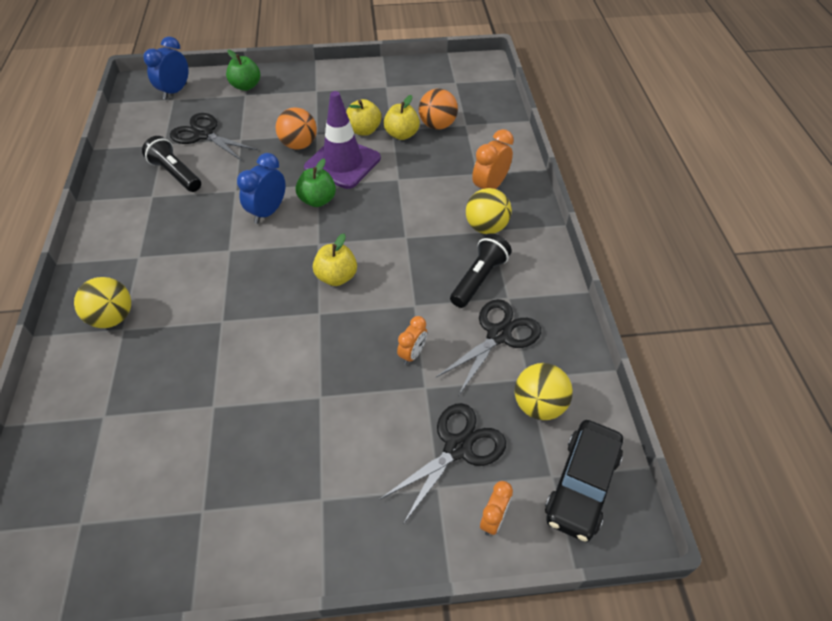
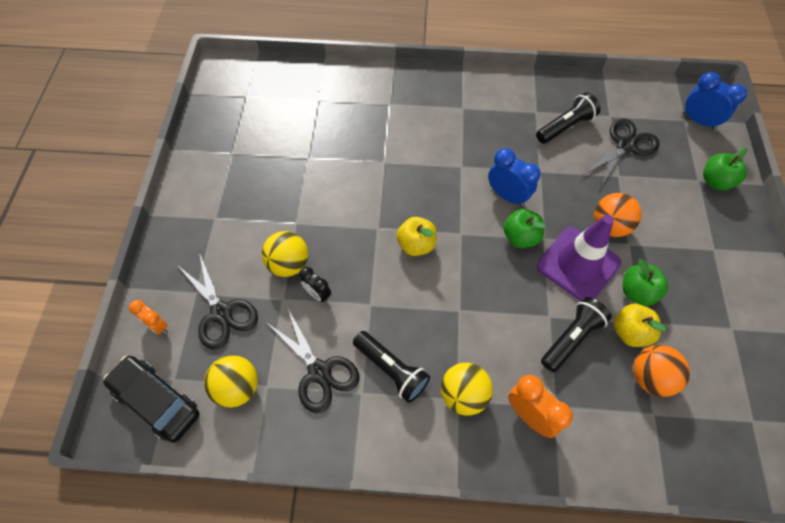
camera: 100 degrees right, 10 degrees up
(112, 318) = (402, 97): yellow ball -> yellow ball (288, 264)
(364, 130) = (637, 292): yellow apple -> green apple
(412, 354) = (317, 294): orange clock -> black clock
(415, 166) = (571, 338): none -> black flashlight

